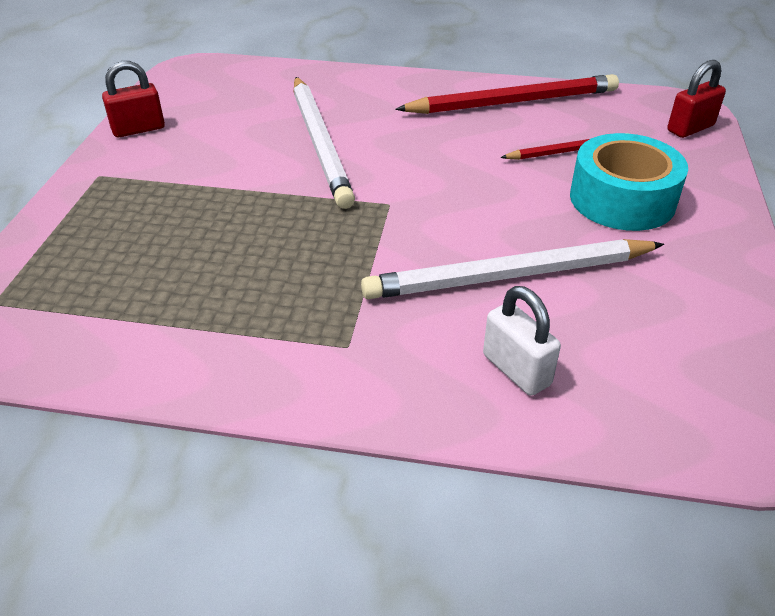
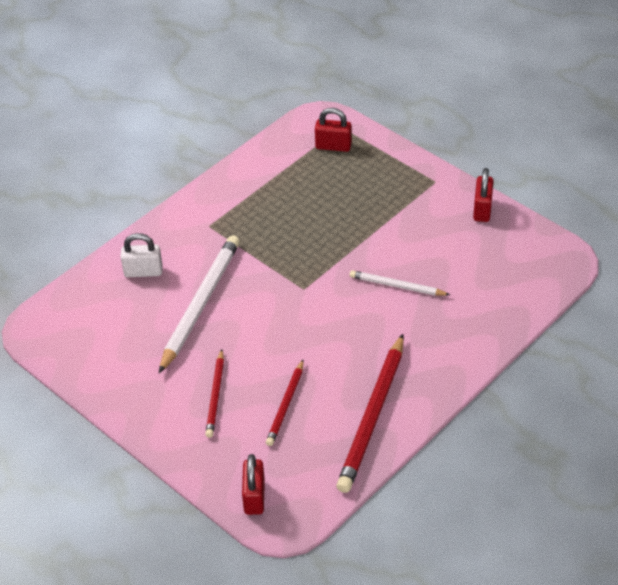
camera: 125 degrees right, 5 degrees up
(55, 290) = (333, 146): none -> red padlock
(319, 143) = (397, 286): white pencil -> white pencil, size x0.55
(622, 199) = (215, 395): turquoise tape -> red pencil

